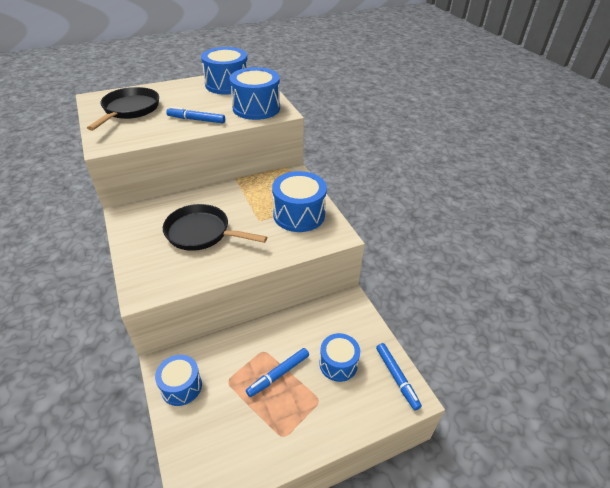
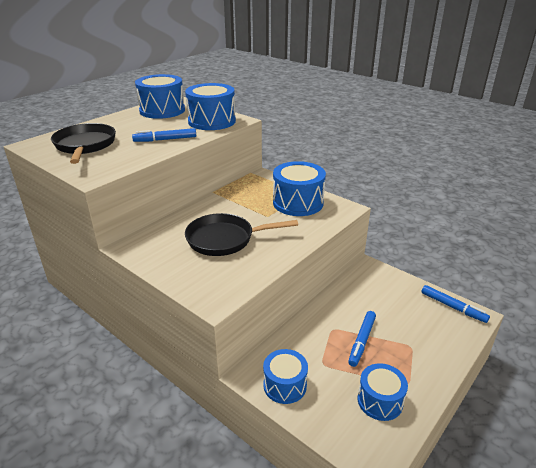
camera: 25 degrees left, 10 degrees down
(338, 364) = (402, 315): blue drum -> blue drum (380, 401)

